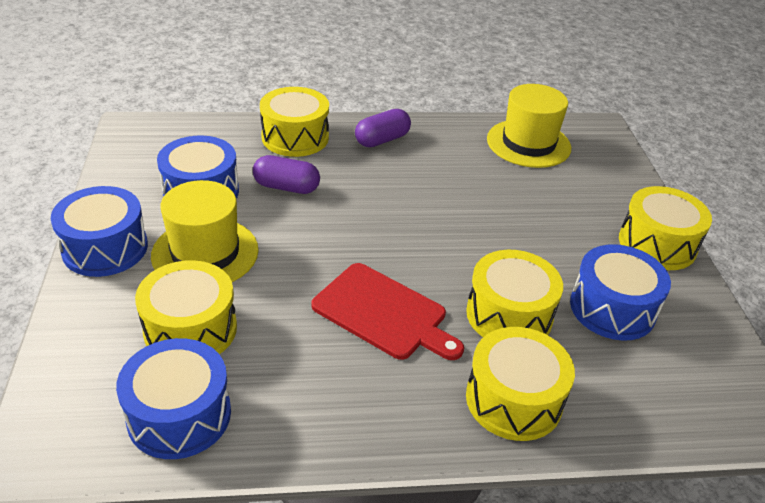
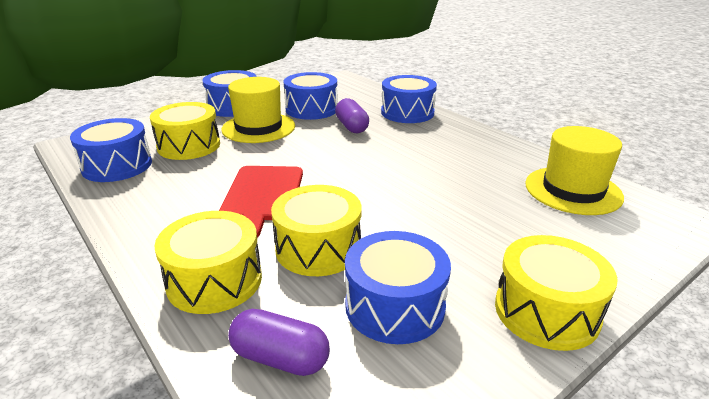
camera: 60 degrees right, 10 degrees down
(295, 137) = (407, 112): yellow drum -> blue drum
(382, 140) = (456, 136): purple capsule -> purple capsule (280, 358)

